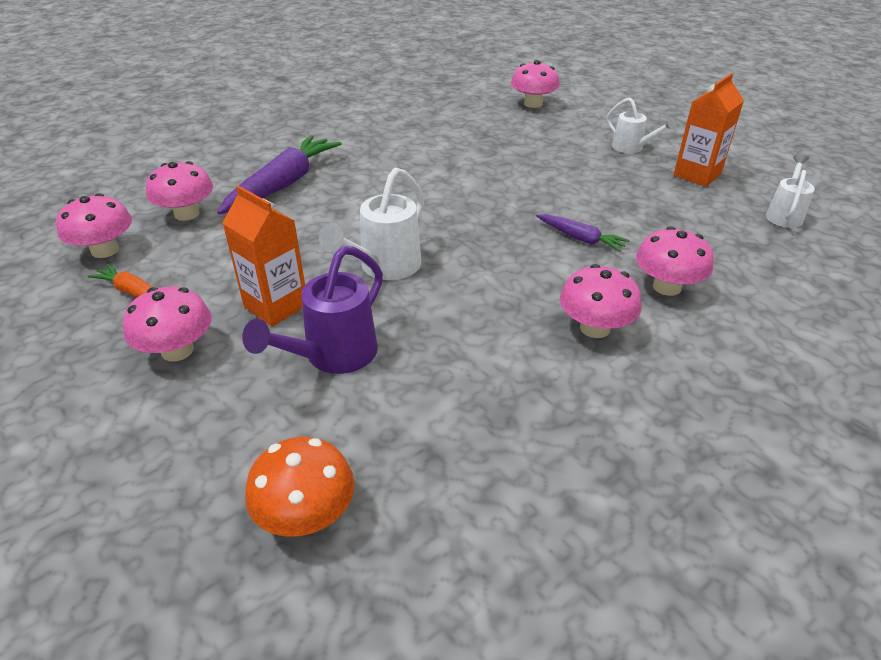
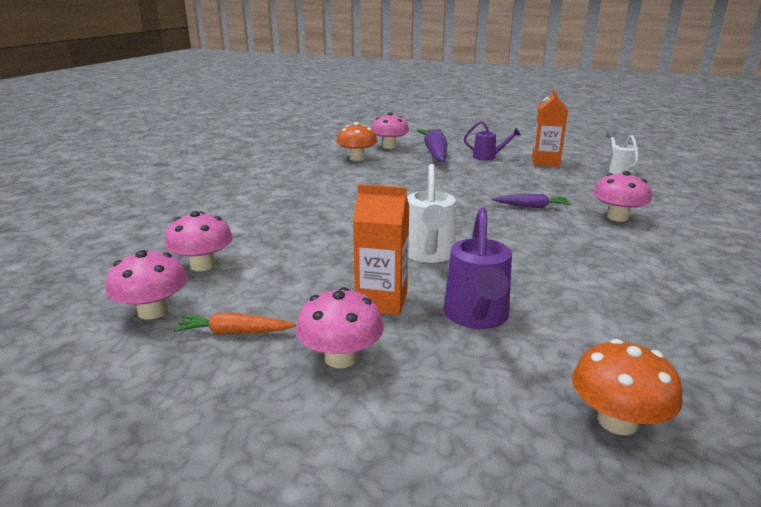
camera: 30 degrees left, 15 degrees down
(283, 184) = (266, 226): purple carrot -> purple carrot (435, 153)
(474, 114) = (357, 158): none -> orange mushroom
(594, 328) = (614, 248): pink mushroom -> none
(631, 148) = (488, 157): white watering can -> purple watering can

